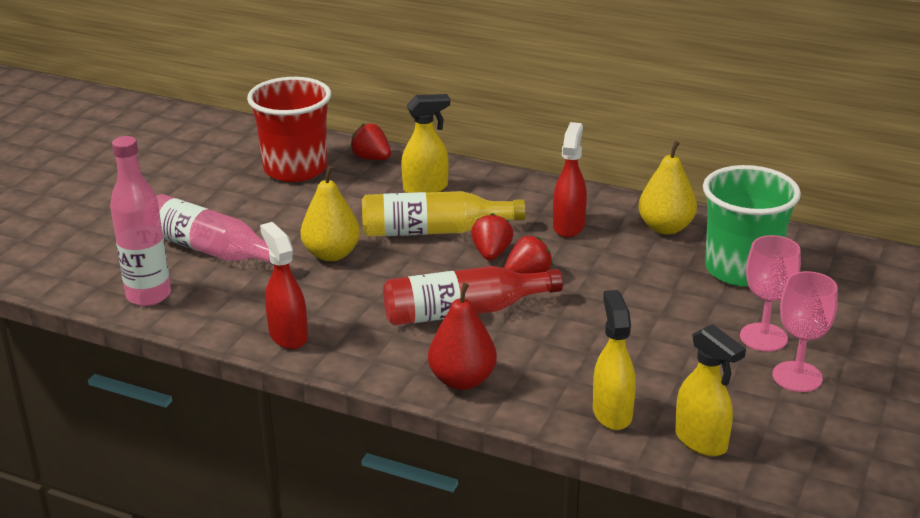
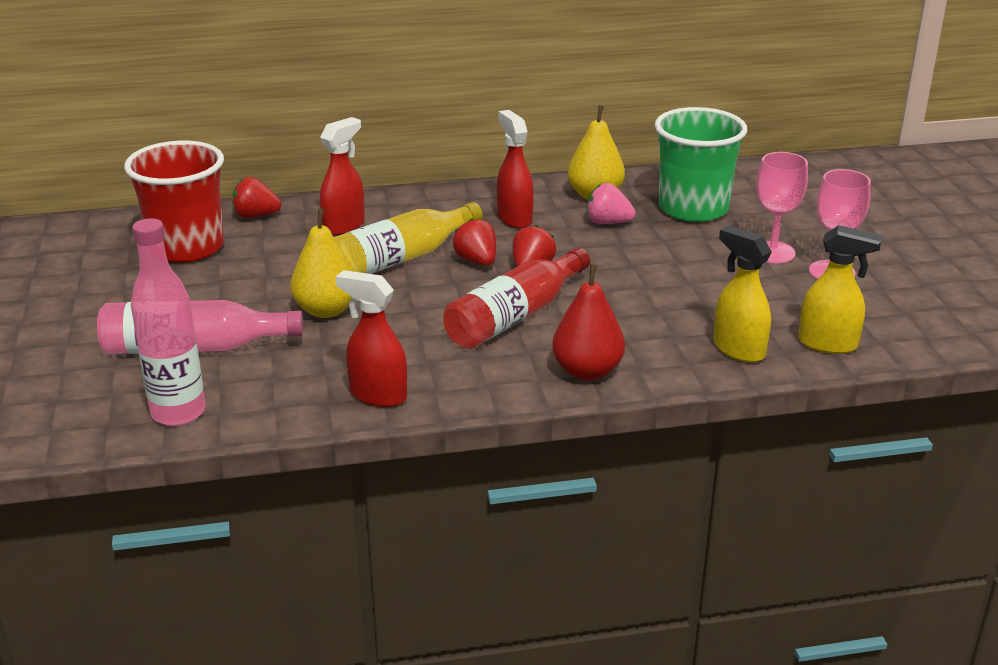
camera: 35 degrees left, 0 degrees up
(426, 188) = (344, 226): yellow spray bottle -> red spray bottle
(645, 257) = (608, 222): none -> pink strawberry

